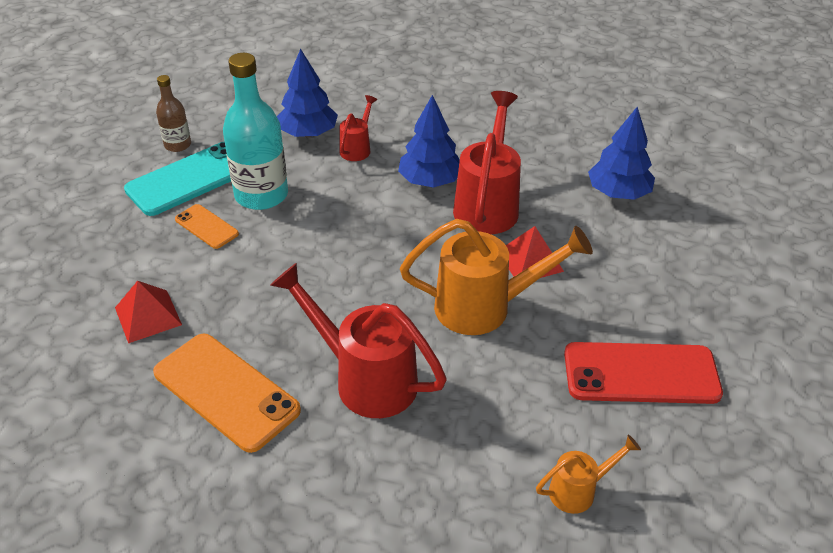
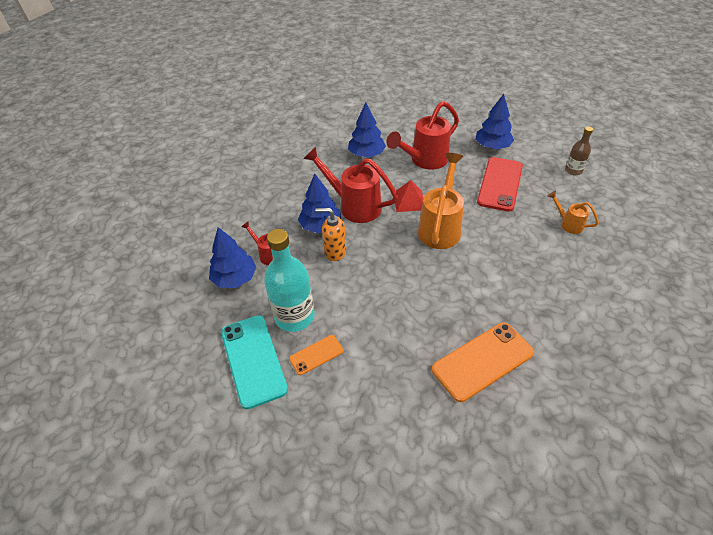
camera: 70 degrees left, 5 degrees up
(148, 316) = (401, 402): red pyramid -> none
(177, 145) = (202, 364): brown bottle -> brown bottle (573, 170)
(365, 379) = (484, 289): red watering can -> red watering can (425, 160)
(384, 205) = (335, 252): none -> orange soap dispenser
(578, 490) = (568, 224): orange watering can -> orange watering can turned 45 degrees counterclockwise
(752, 350) = (492, 146): none -> blue tree

